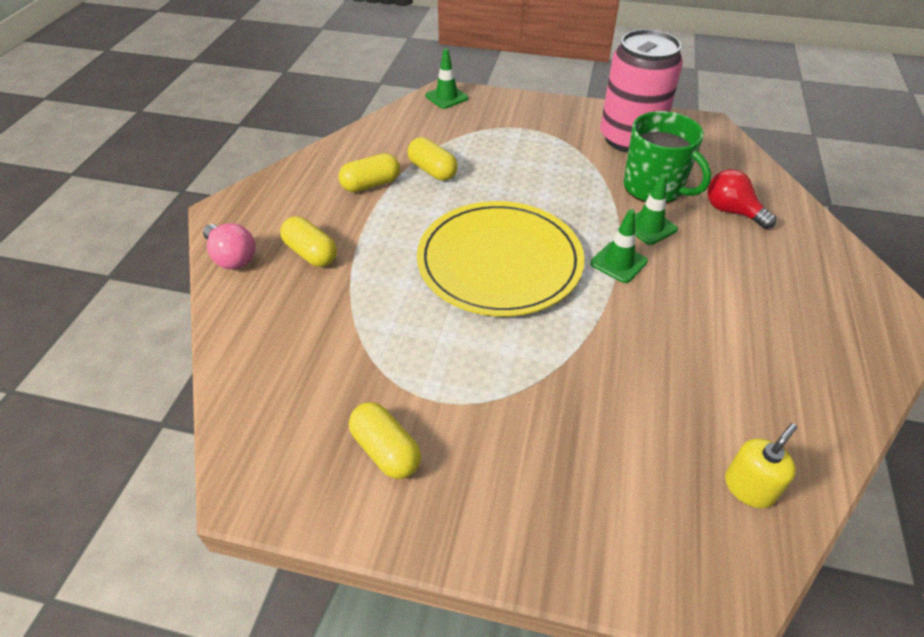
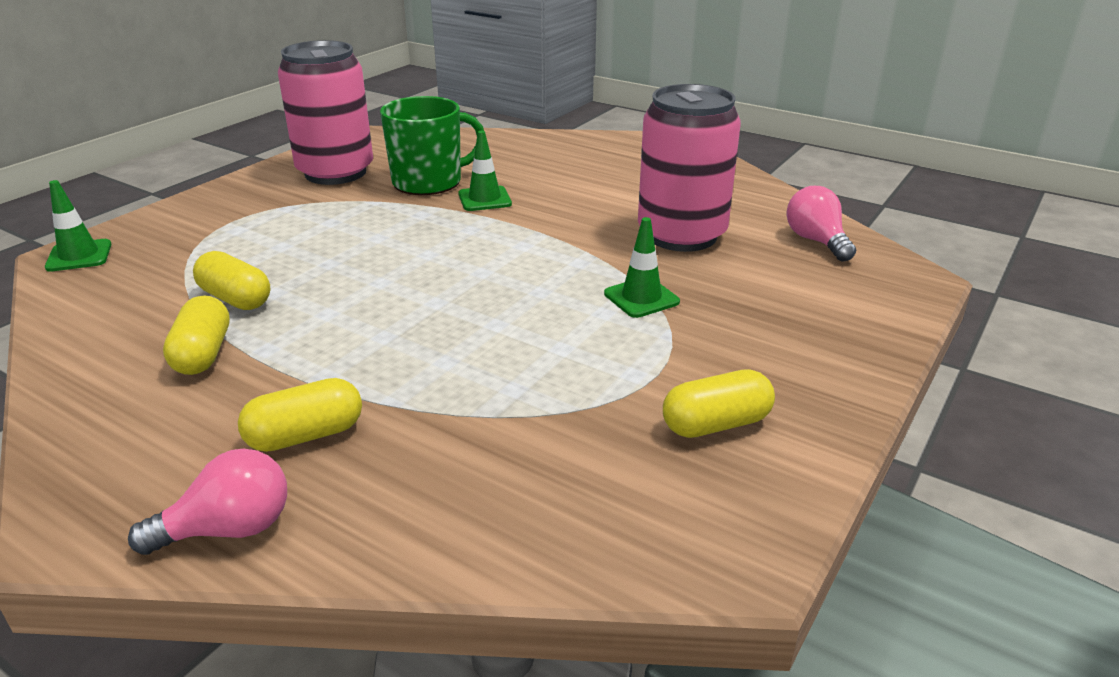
camera: 70 degrees left, 15 degrees down
(432, 170) = (235, 299): yellow capsule -> yellow capsule turned 60 degrees clockwise
(499, 262) = (463, 289): yellow plate -> none
(618, 262) = (523, 226): green traffic cone -> green traffic cone (641, 298)
(678, 370) = (681, 235): none -> pink can
(732, 211) = (500, 160): red light bulb -> none
(749, 487) = (816, 241): yellow soap dispenser -> pink light bulb

